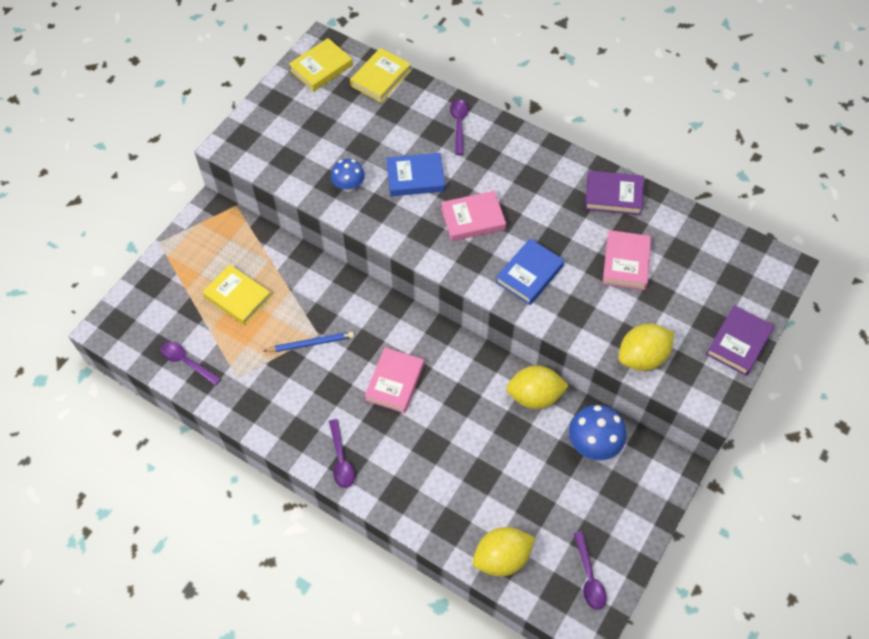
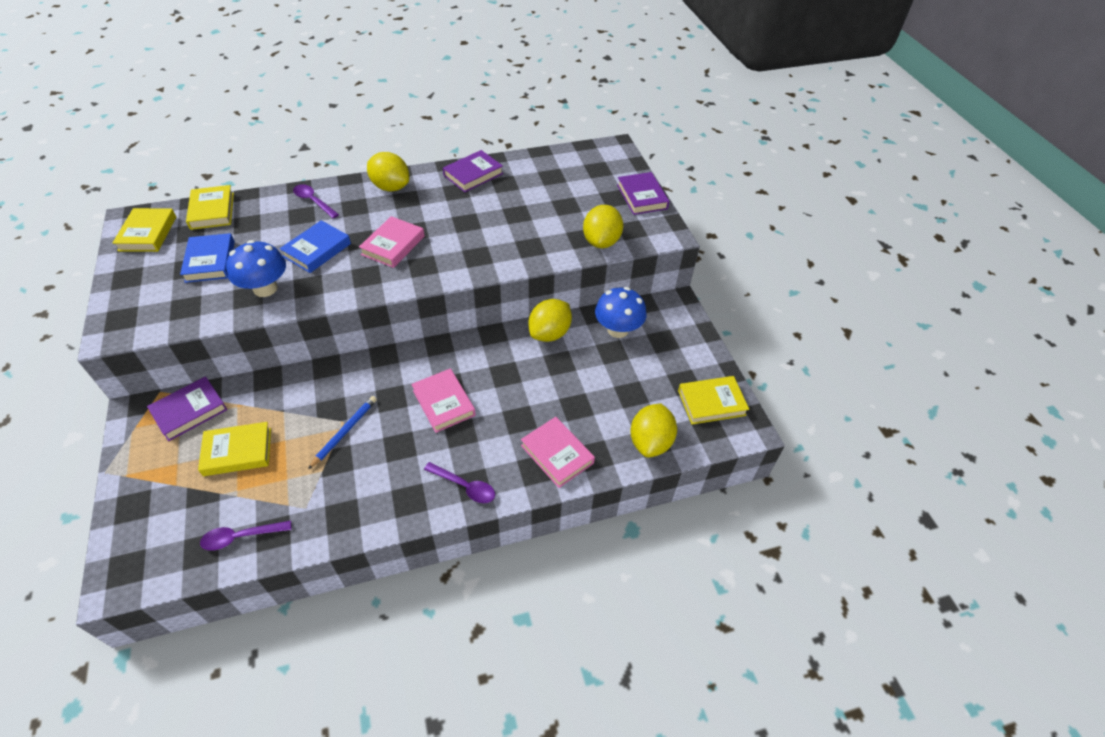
camera: 50 degrees left, 10 degrees down
(239, 238) = (190, 411): none -> purple book
(349, 185) = (265, 288): blue mushroom -> blue mushroom, size x1.54
(529, 274) = (473, 249): blue book -> blue book (210, 261)
(531, 156) = (391, 187): none -> yellow lemon
(589, 577) = (711, 403): purple spoon -> yellow book
(626, 262) = (526, 202): pink book -> pink book (557, 454)

